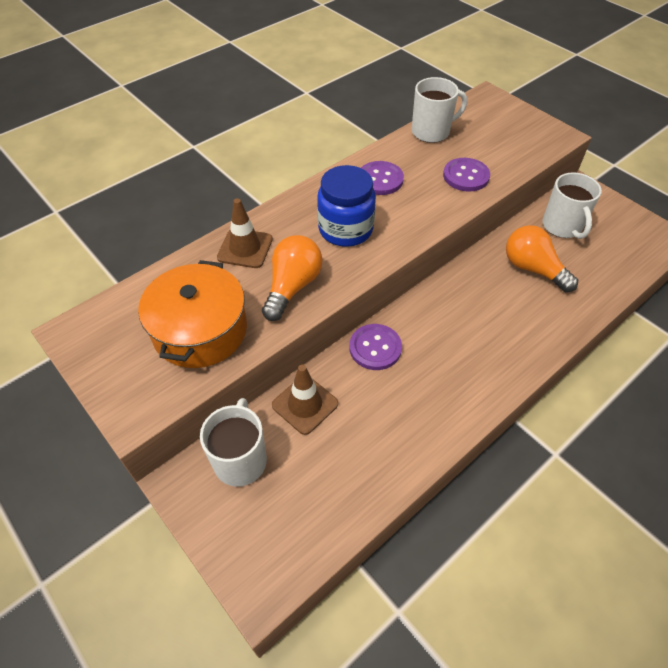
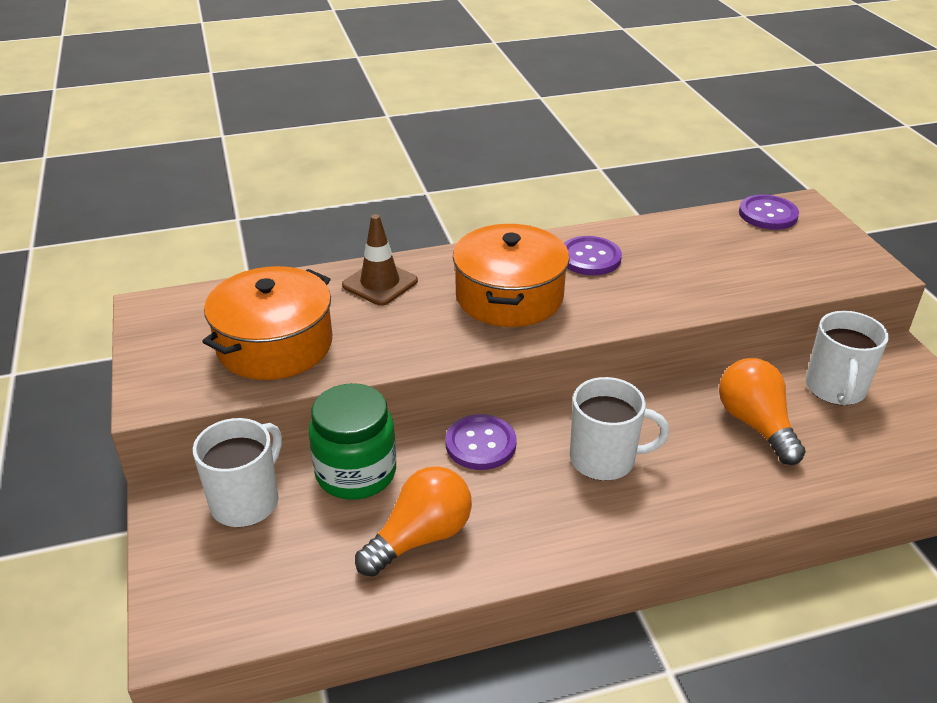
camera: 25 degrees right, 15 degrees down
(292, 286) = (405, 334): orange light bulb -> orange light bulb (420, 537)
(305, 404) = (356, 473): brown traffic cone -> green jar
(345, 229) = (509, 296): blue jar -> orange pot
(431, 132) = (695, 225): white mug -> white mug (604, 459)
(466, 176) = (706, 282): purple button -> purple button (768, 214)

